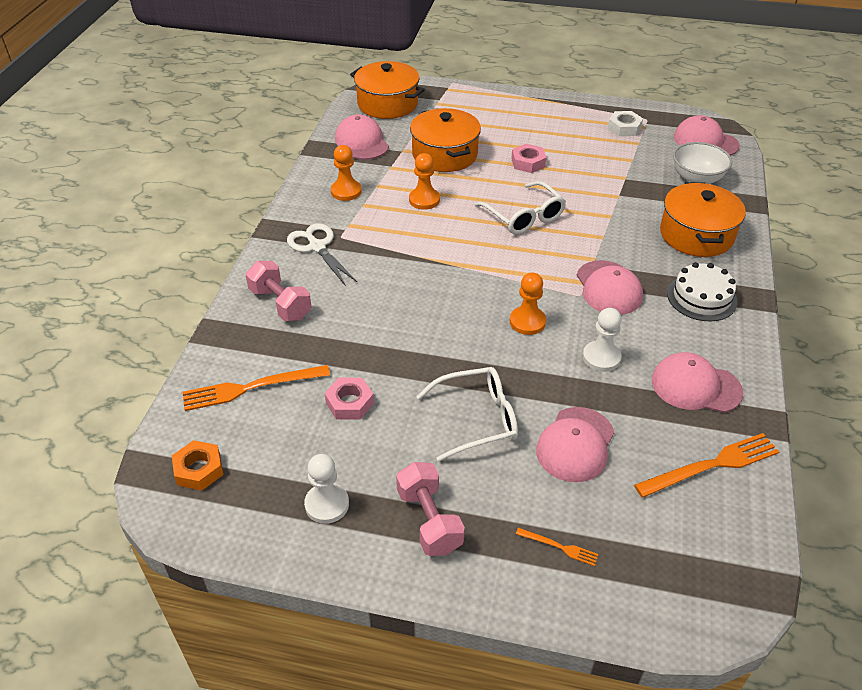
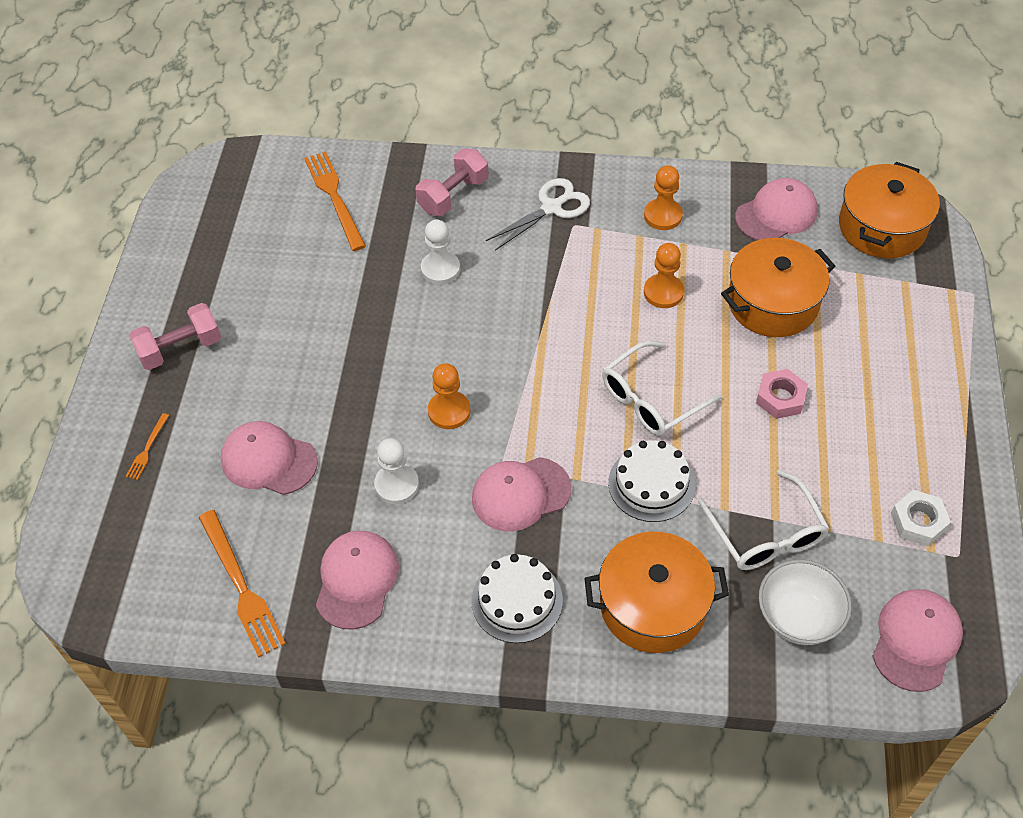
camera: 85 degrees right, 10 degrees up
(199, 469) = (238, 184): orange nut -> none
(327, 504) = (200, 275): white pawn -> white pawn (440, 269)
(349, 403) = (318, 272): pink nut -> none
(478, 419) = (301, 375): white glasses -> white glasses (766, 534)
(598, 225) = (651, 484): none -> white cake

